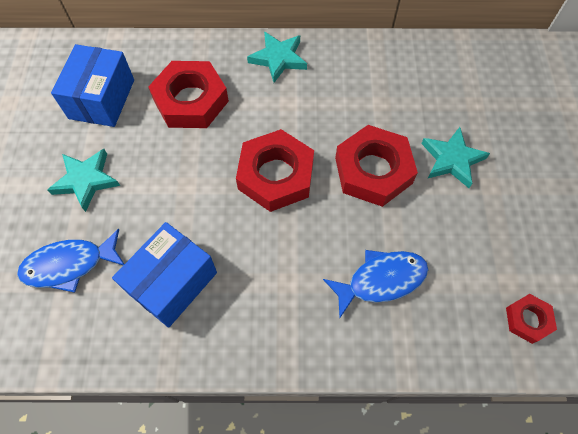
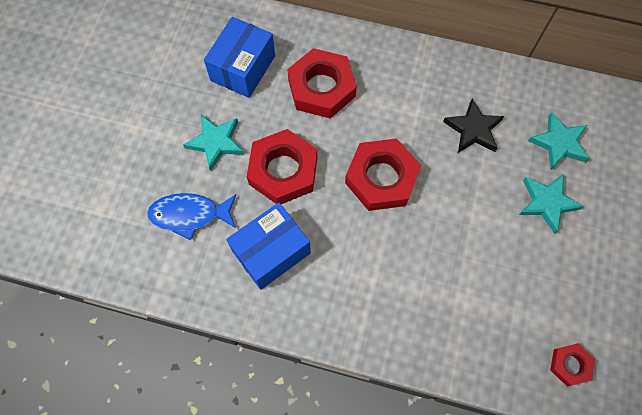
camera: 15 degrees right, 5 degrees up
(278, 58) = (411, 64): turquoise star -> turquoise star (559, 143)
(357, 106) = (473, 129): none -> black star
(373, 170) = (470, 195): red nut -> red nut (283, 171)
(381, 280) = (450, 296): blue fish -> none

